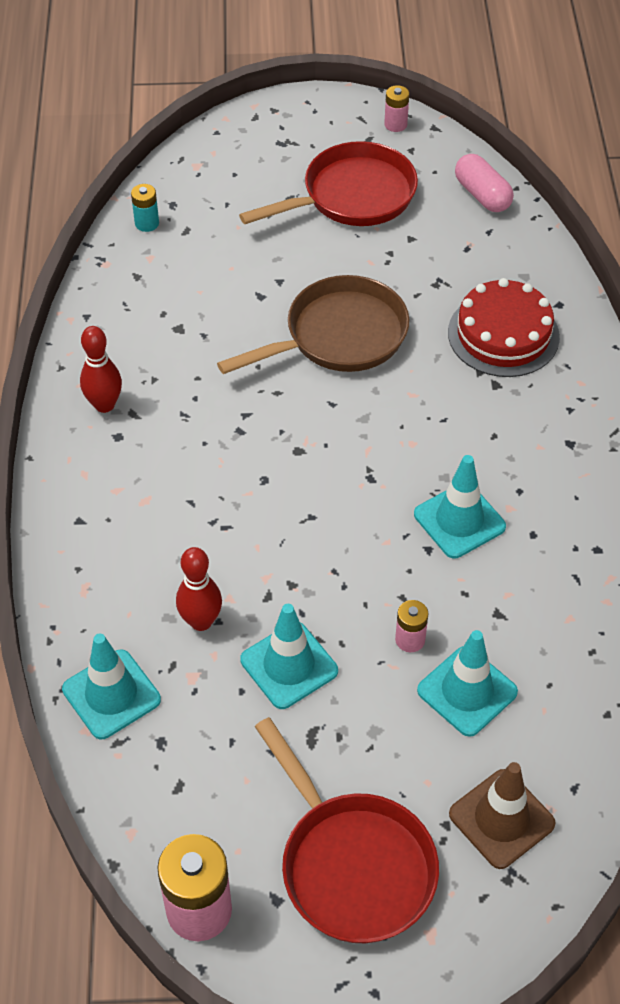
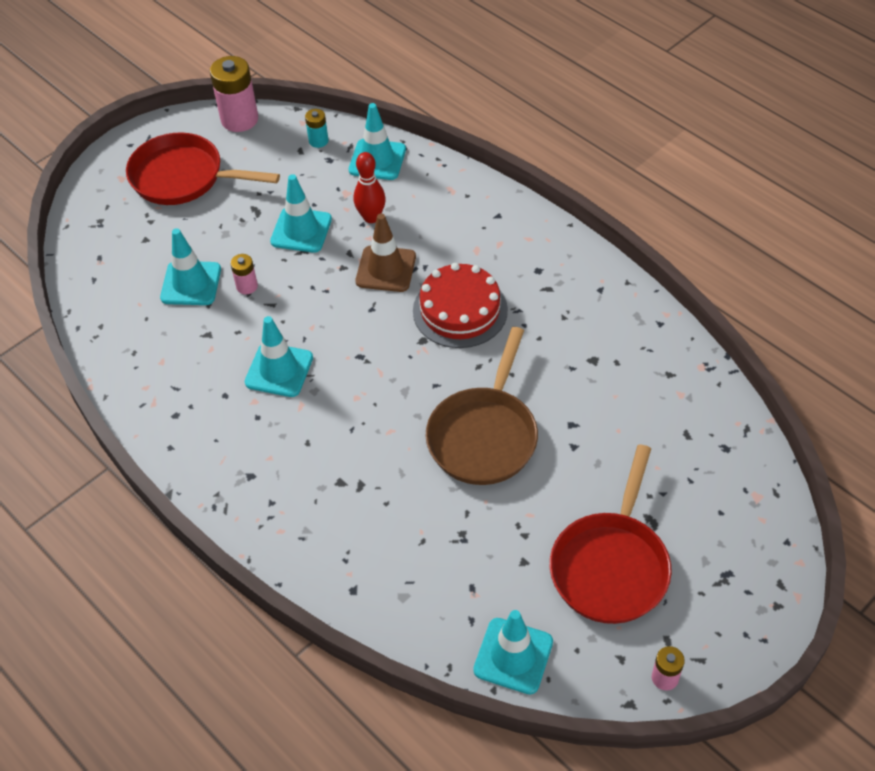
camera: 140 degrees right, 0 degrees up
(104, 405) = (570, 281): red bowling pin -> none
(147, 223) = (720, 418): turquoise battery -> turquoise battery (318, 141)
(482, 195) = (513, 656): pink capsule -> turquoise traffic cone
(501, 819) = (123, 241): brown traffic cone -> brown traffic cone (386, 269)
(503, 334) = (371, 528): red cake -> red cake (460, 310)

